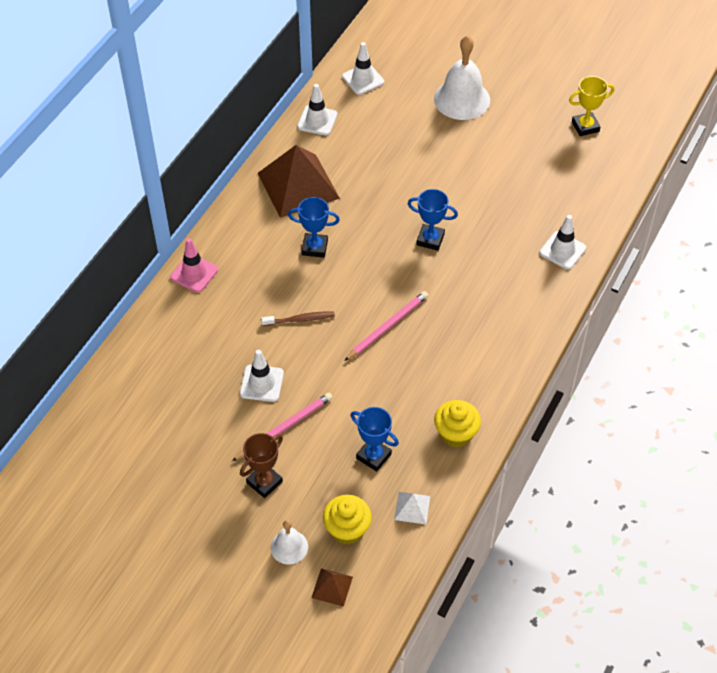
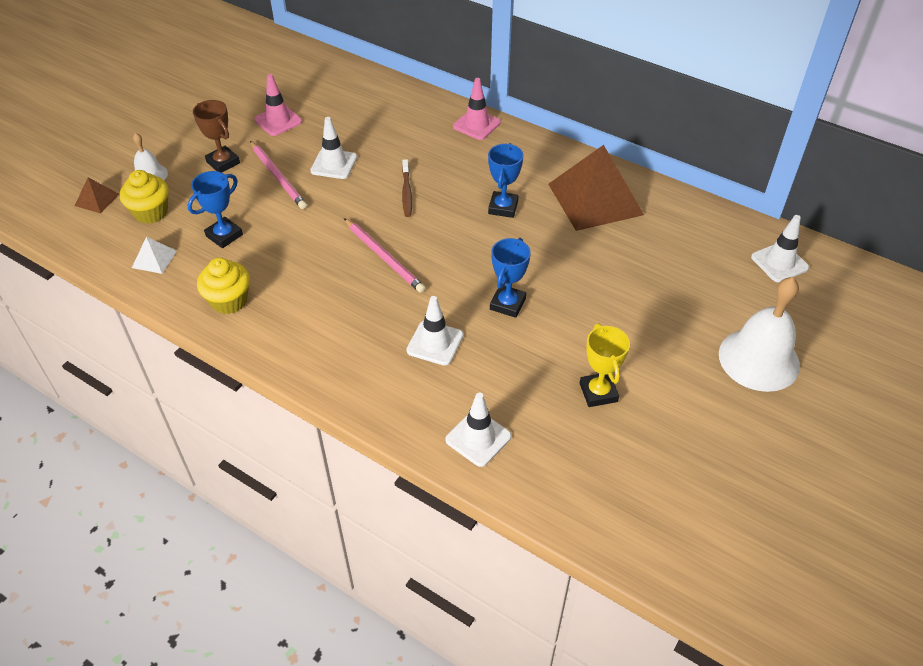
camera: 95 degrees right, 5 degrees down
(191, 445) = (278, 121): none -> pink traffic cone
(317, 120) = (700, 218): white traffic cone -> white traffic cone (435, 343)
(585, 126) = (722, 504): yellow trophy -> yellow trophy (598, 392)

